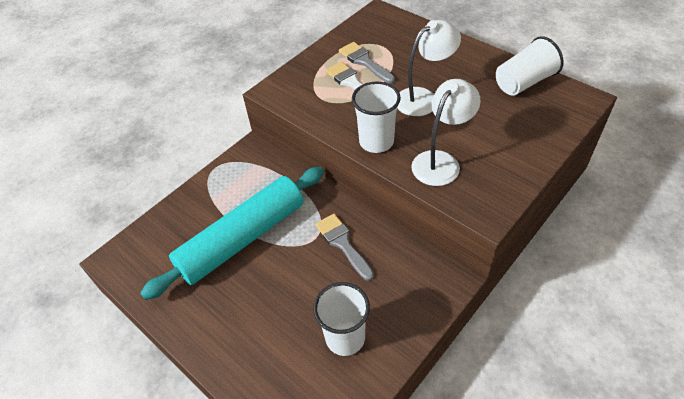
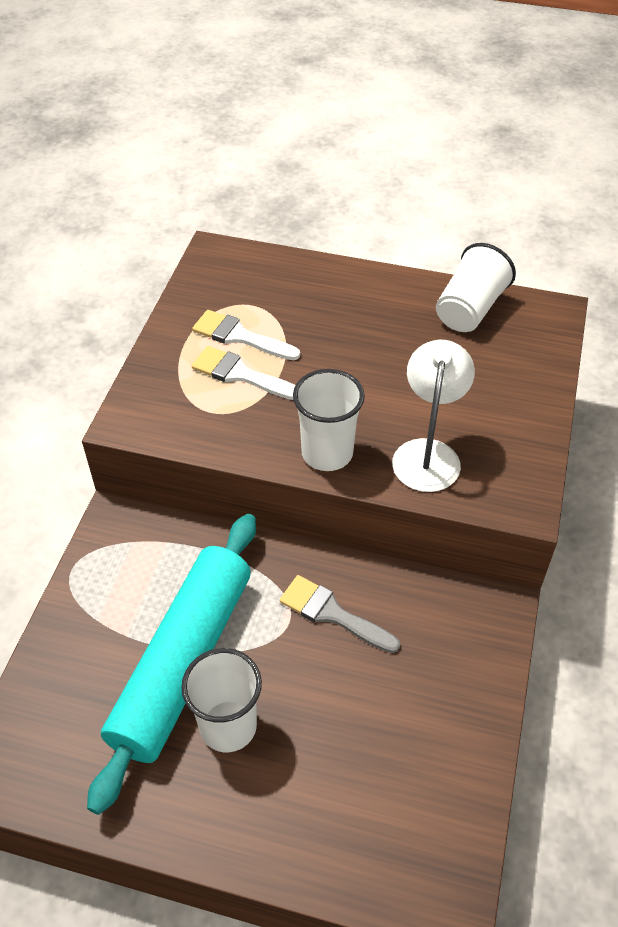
camera: 30 degrees left, 0 degrees up
(345, 338) = (409, 743): white cup -> white cup (228, 726)
(364, 61) = (239, 336): grey brush -> white brush
(423, 98) = (354, 368): white lamp -> none

